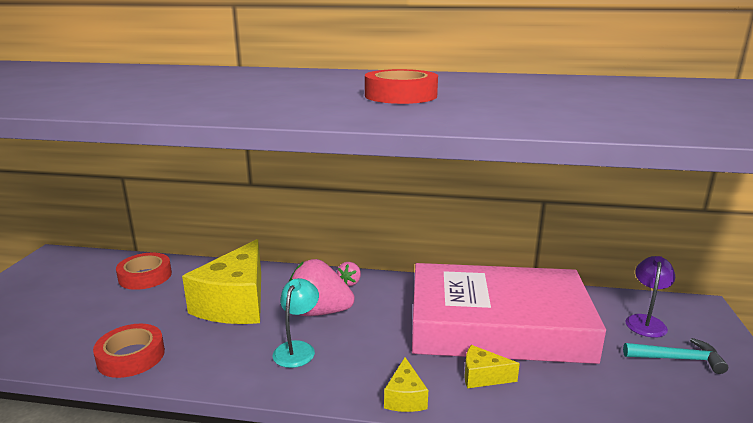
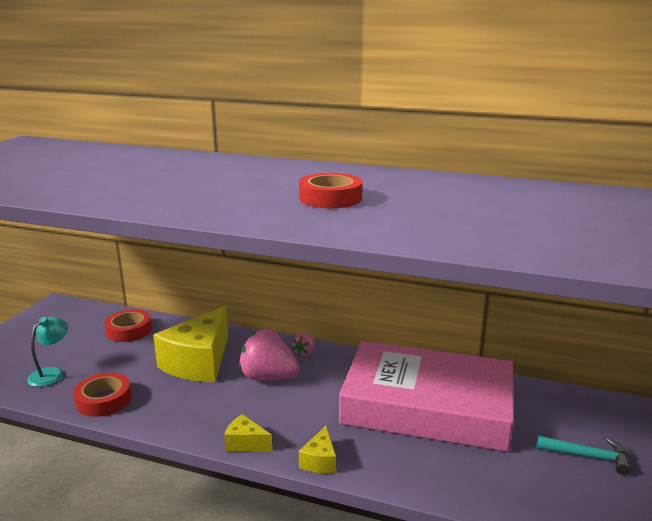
camera: 10 degrees right, 0 degrees up
(297, 349) = (240, 408): turquoise lamp -> turquoise lamp (51, 373)
(482, 376) = (395, 451): yellow cheese -> yellow cheese (245, 443)
(646, 321) = (573, 418): purple lamp -> none

